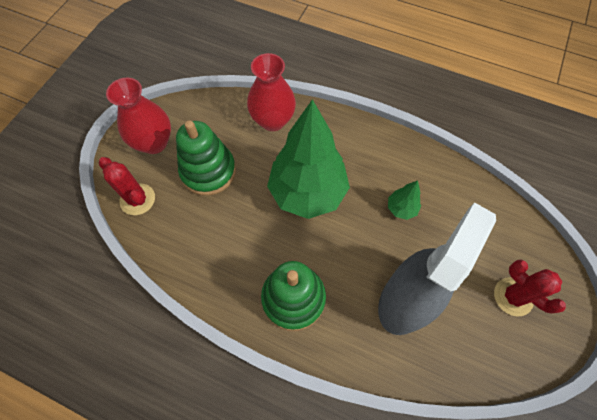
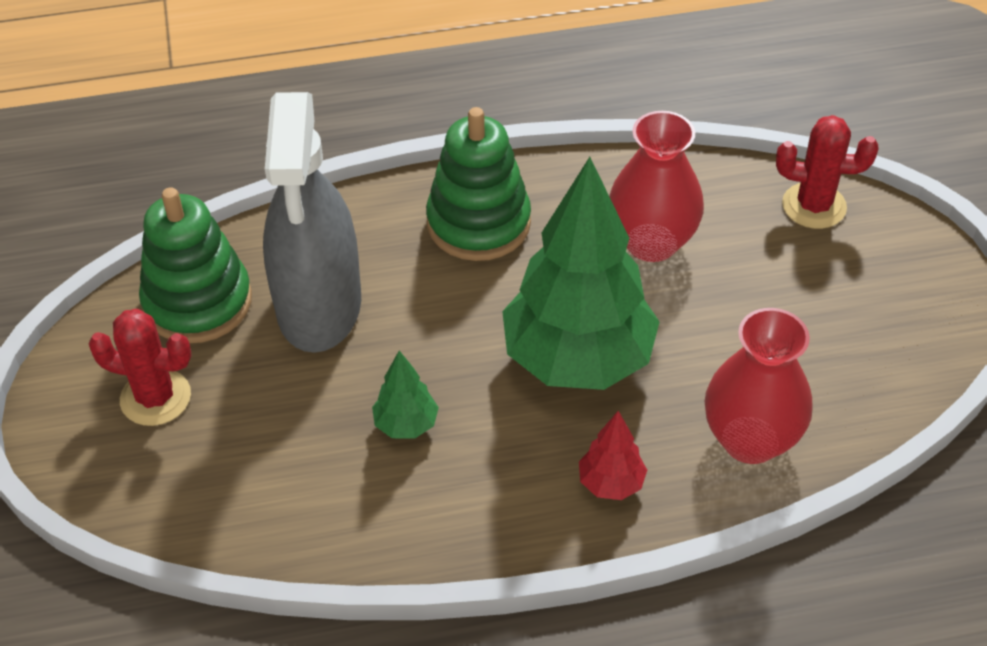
camera: 145 degrees right, 15 degrees down
(154, 143) = (893, 286): red vase -> red vase (651, 242)
(208, 171) = (761, 298): green stacking toy -> green stacking toy (198, 302)
(337, 136) = (611, 483): none -> red tree

